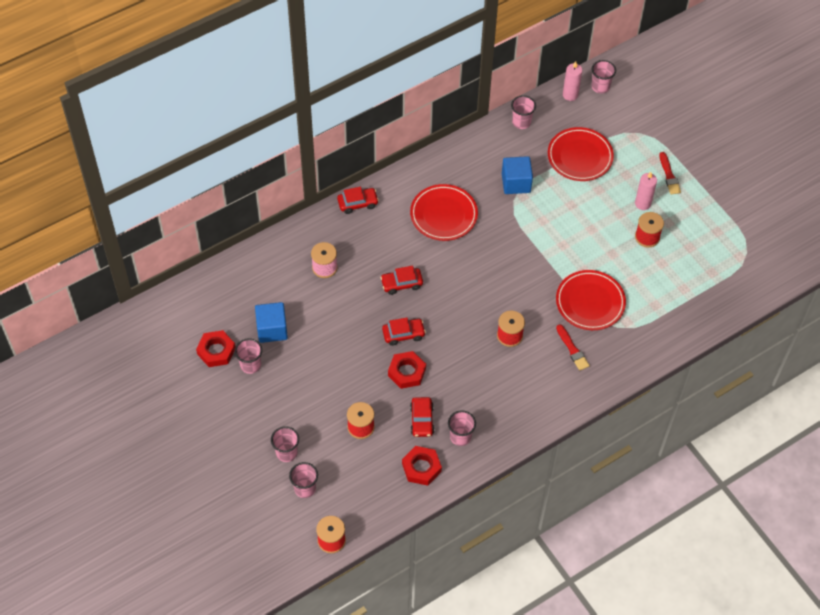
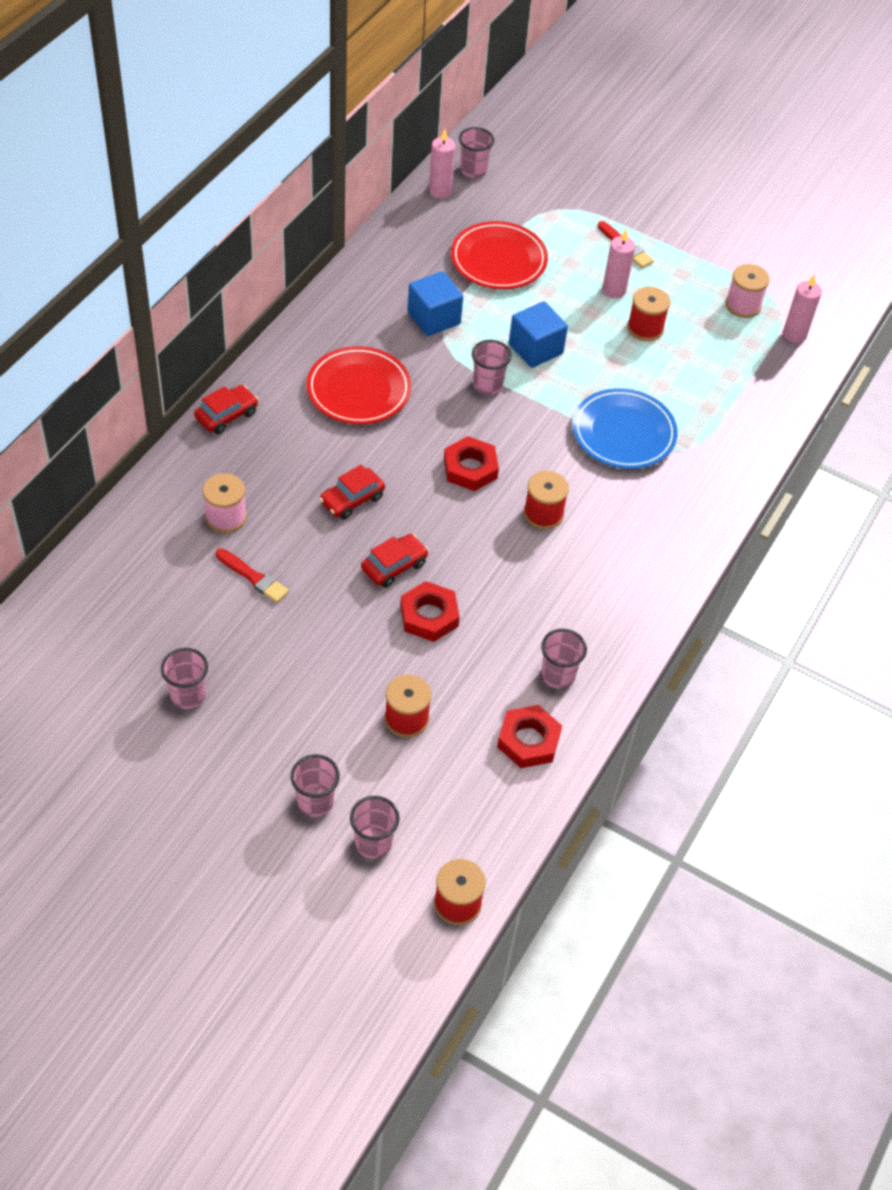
camera: 30 degrees left, 5 degrees down
(216, 351) = (122, 695): red nut -> red nut (470, 468)
(272, 329) = (193, 631): blue cube -> blue cube (535, 349)
(422, 420) = (489, 674): red car -> none
(521, 122) = (396, 242): pink cup -> pink cup (488, 385)
(572, 349) = (638, 501): red brush -> red brush (253, 577)
(590, 302) = (623, 433): red plate -> blue plate
(722, 244) = (743, 305): none -> pink spool
(744, 276) = (794, 335): none -> pink candle

